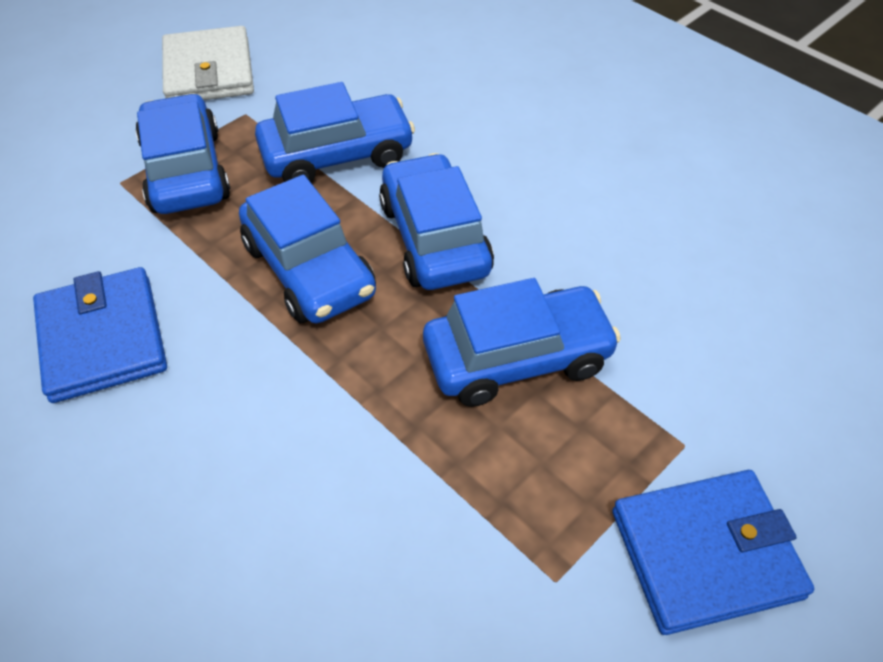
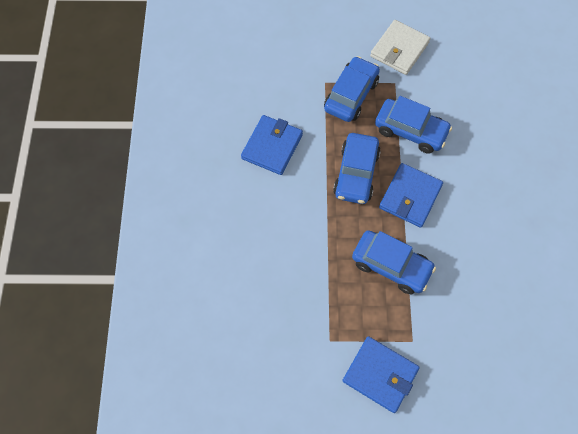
camera: 45 degrees right, 15 degrees up
(434, 238) = (410, 197): blue car -> blue wallet

